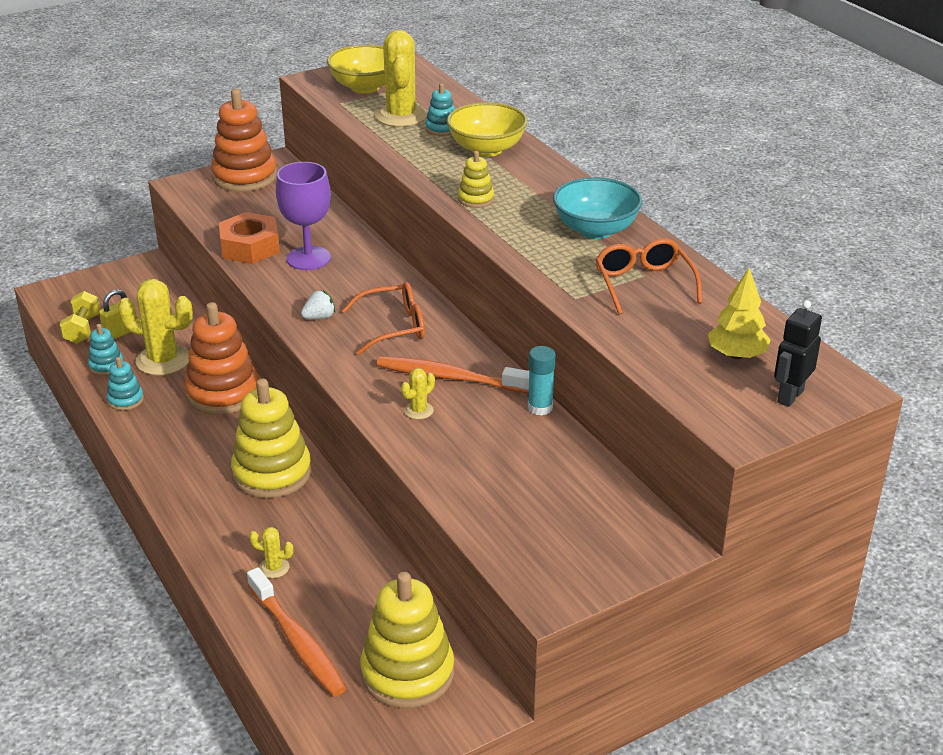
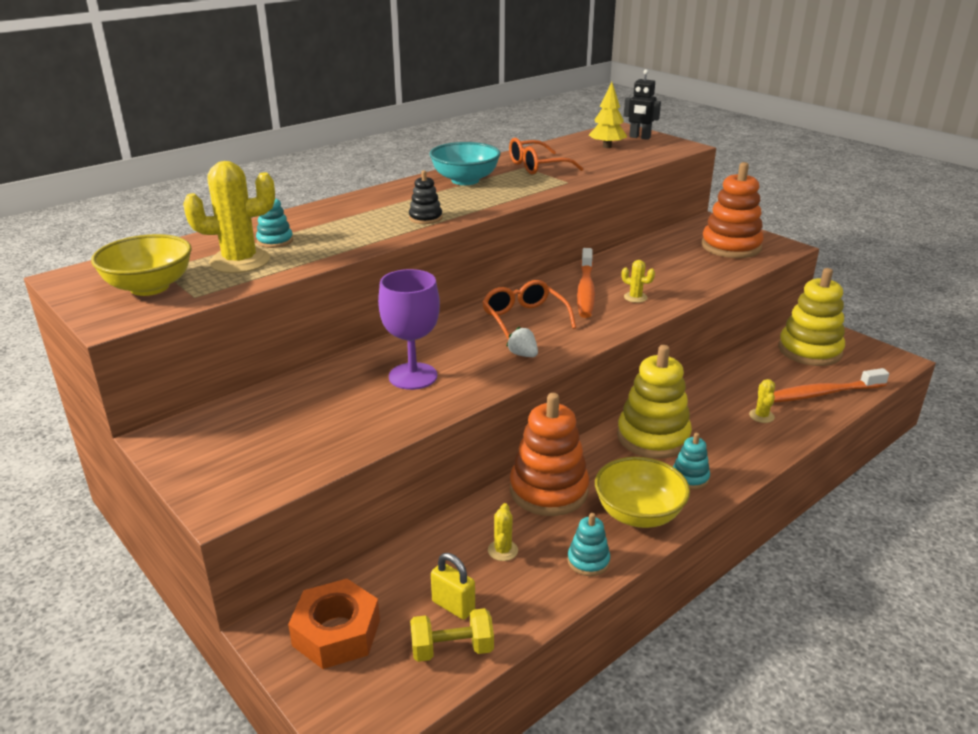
camera: 100 degrees left, 5 degrees down
(106, 366) = (528, 598): turquoise stacking toy -> turquoise stacking toy (690, 478)
(163, 360) = (502, 550): yellow cactus -> yellow cactus, size x0.46
(245, 177) = (205, 453): orange stacking toy -> orange stacking toy (731, 246)
(250, 247) = (394, 416): orange nut -> orange nut (336, 633)
(297, 641) = (821, 394): orange toothbrush -> orange toothbrush turned 150 degrees counterclockwise
(476, 199) = (425, 218): yellow stacking toy -> black stacking toy
(486, 149) = (323, 220): yellow bowl -> yellow bowl (638, 514)
(540, 407) = (603, 258): turquoise glue stick -> none

